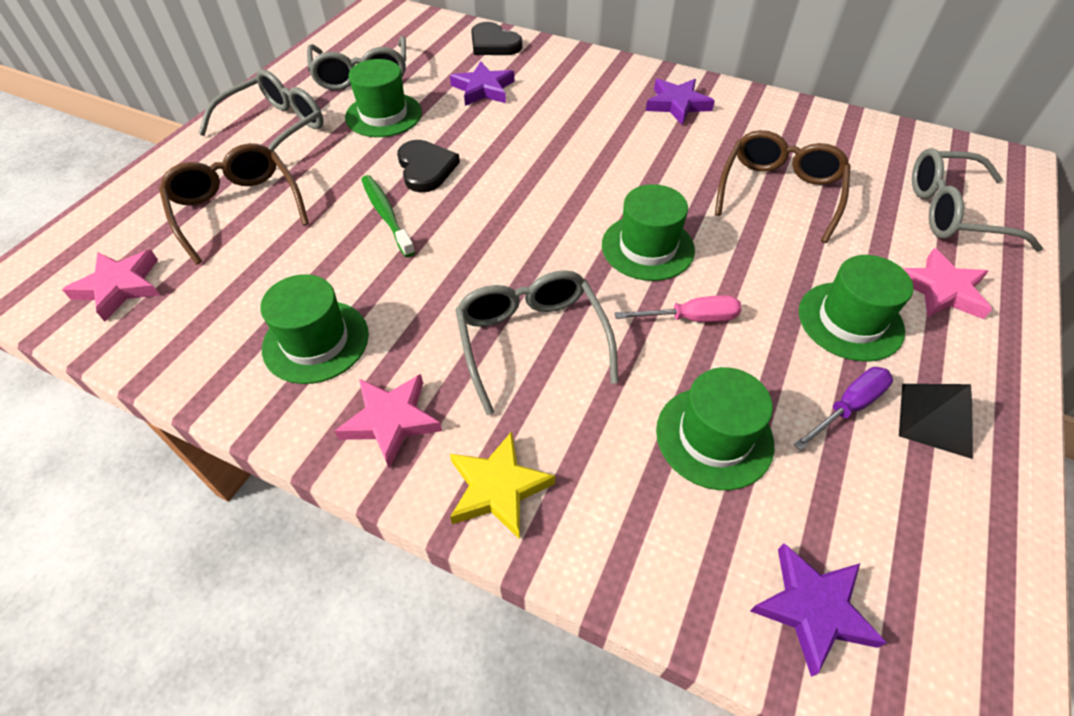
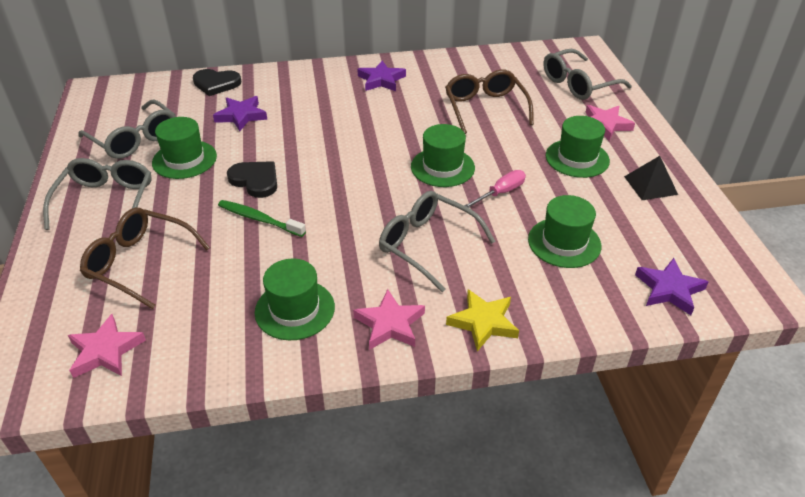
camera: 35 degrees left, 10 degrees down
(848, 407) = (610, 198): purple screwdriver -> none

